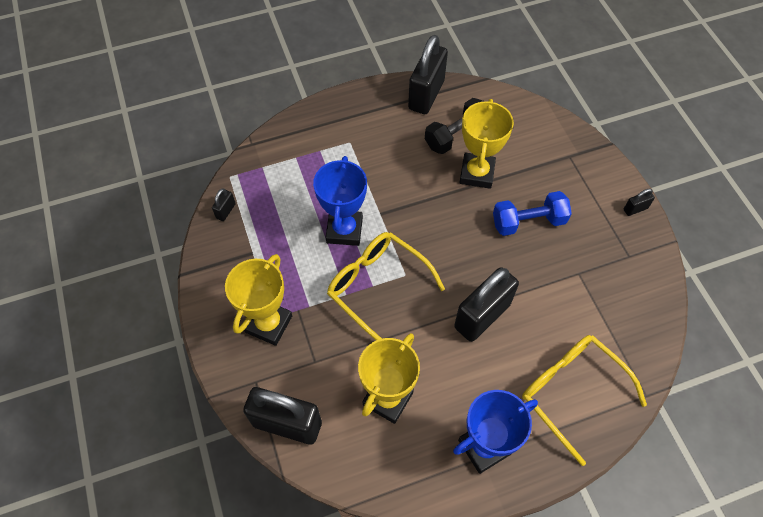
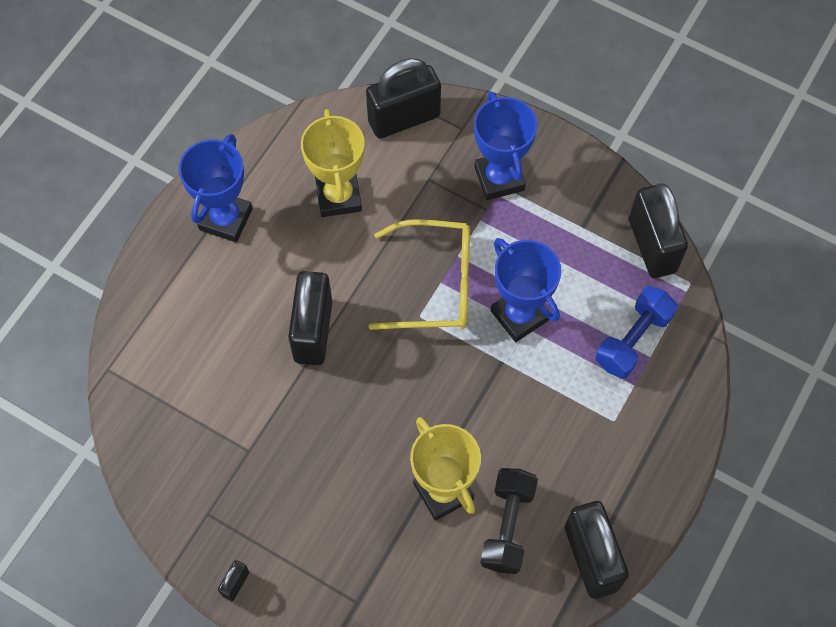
camera: 140 degrees right, 5 degrees up
(226, 211) = (652, 245): black padlock -> black padlock, size x2.33
(268, 324) = (499, 178): yellow trophy -> blue trophy
(528, 222) = (342, 472): blue dumbbell -> blue dumbbell (633, 340)
(571, 392) = (179, 321): yellow glasses -> none

